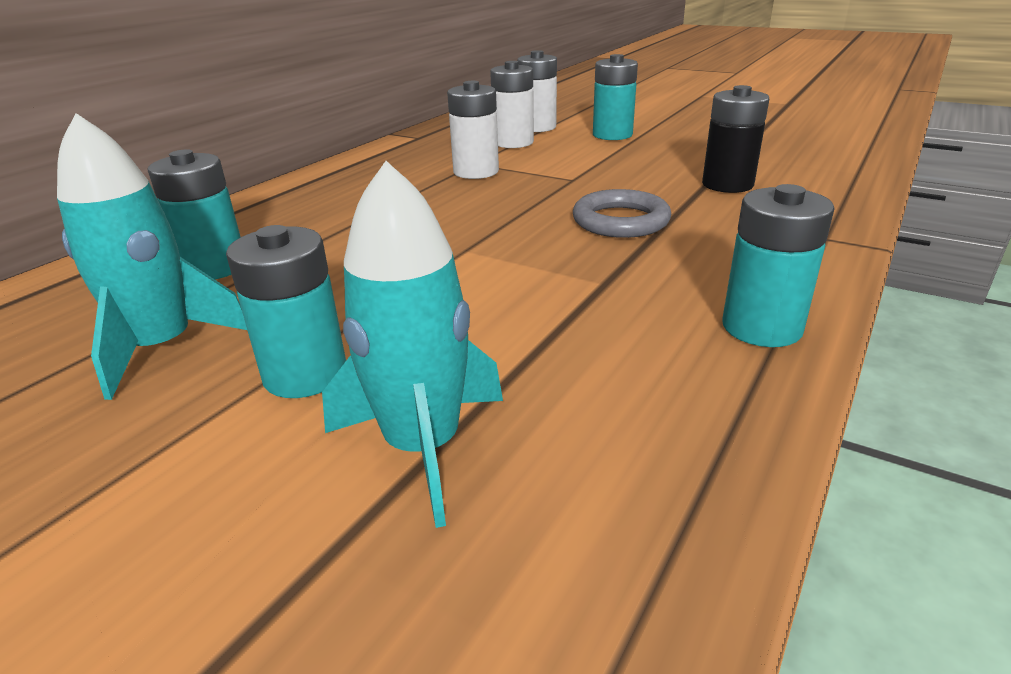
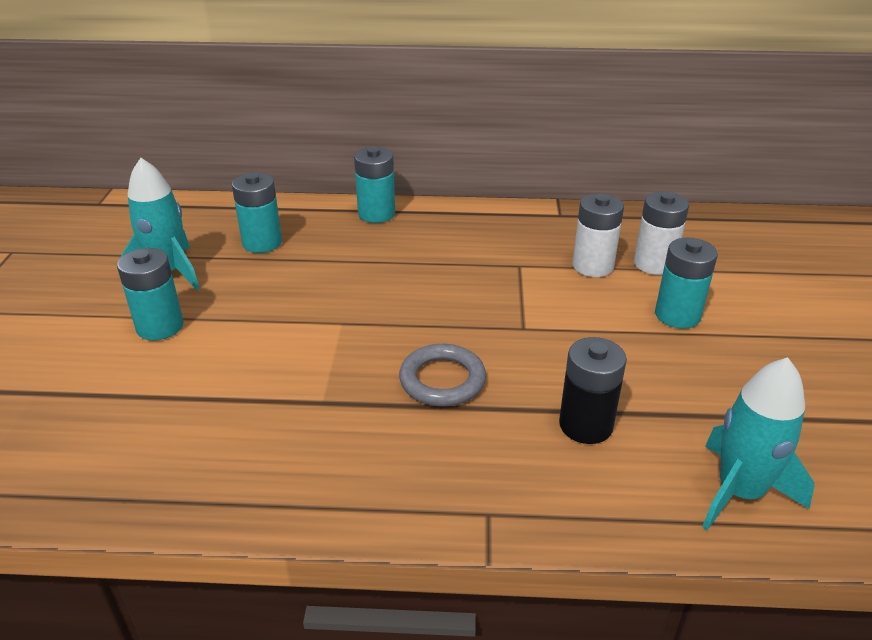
camera: 60 degrees right, 5 degrees up
(423, 446) = (109, 390): turquoise rocket -> turquoise rocket (740, 492)
(476, 172) = (497, 273): white battery -> none
(761, 327) = (287, 494): turquoise battery -> turquoise battery (376, 214)

